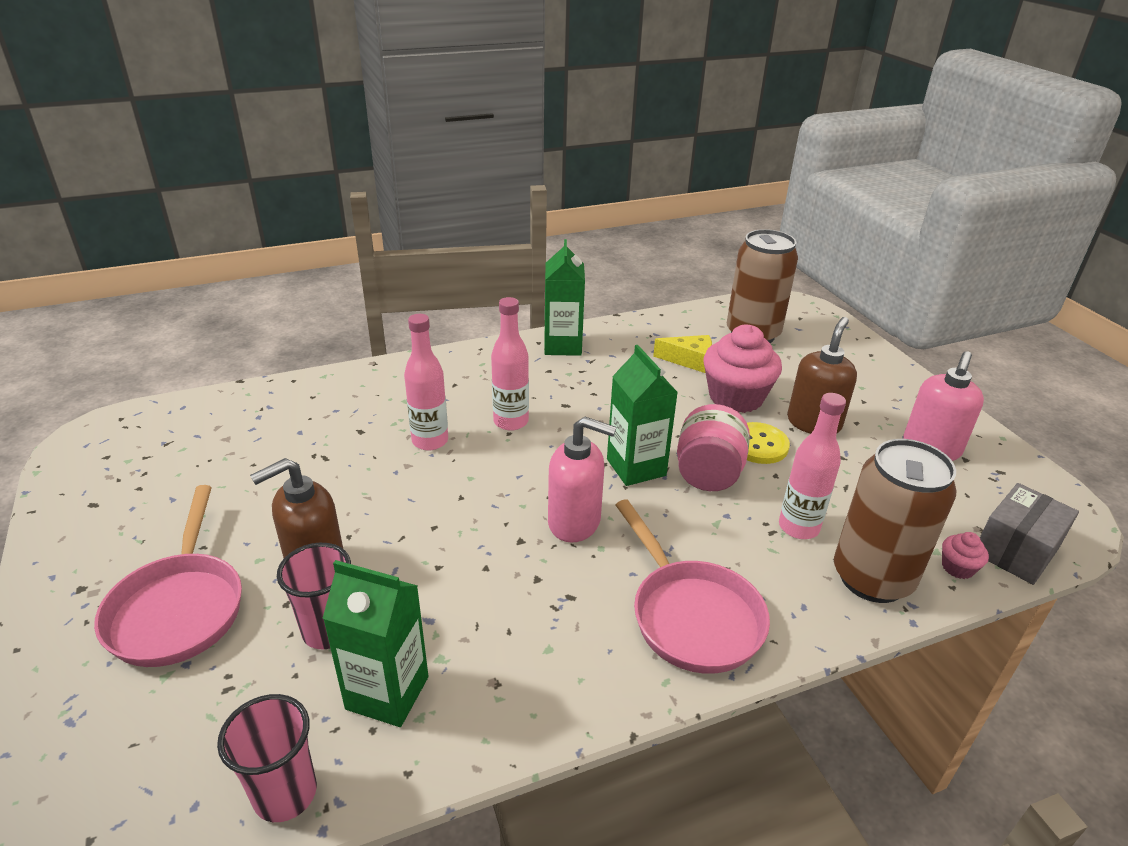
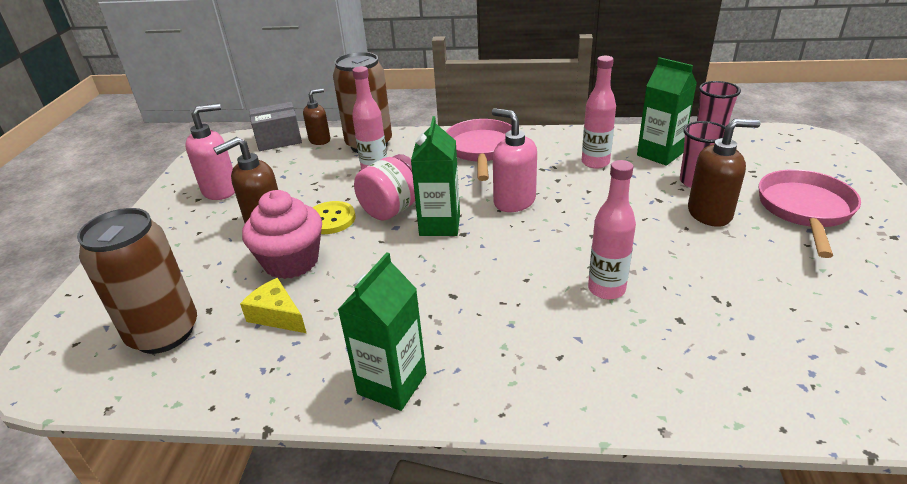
camera: 150 degrees left, 0 degrees up
(511, 422) = (518, 290): pink bottle -> pink bottle (595, 162)
(957, 567) = (320, 140): pink cupcake -> brown soap dispenser

